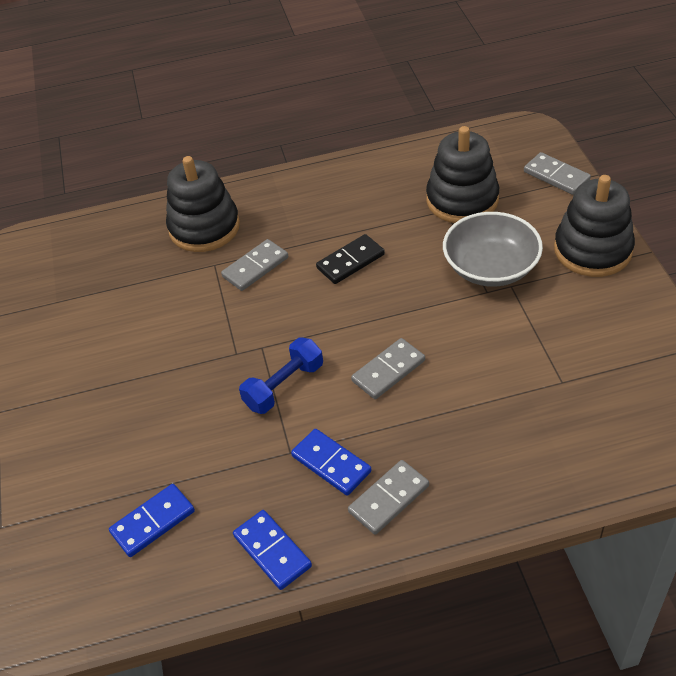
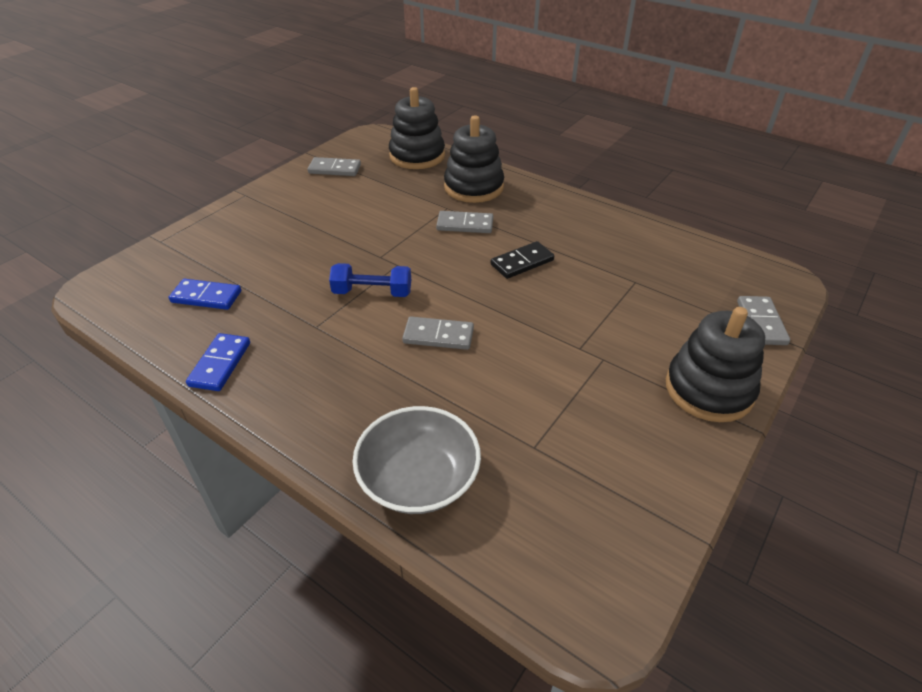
camera: 45 degrees right, 5 degrees down
(331, 464) = (322, 352): blue domino -> none
(350, 261) = (522, 262): black domino -> black domino turned 45 degrees counterclockwise
(388, 499) = (314, 401): grey domino -> grey domino (335, 169)
(462, 200) = (657, 284): black stacking toy -> black stacking toy (417, 156)
(491, 267) = (608, 336): grey bowl -> grey bowl (418, 478)

